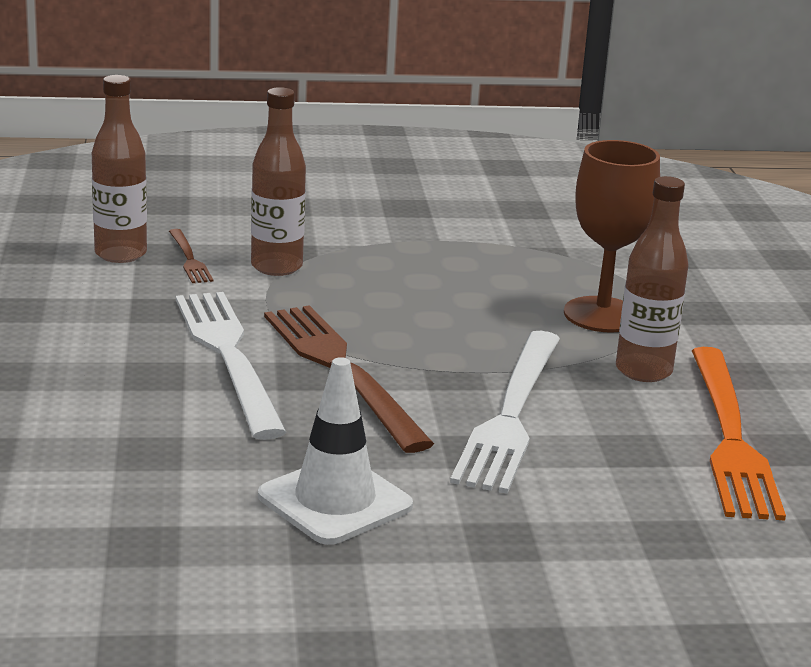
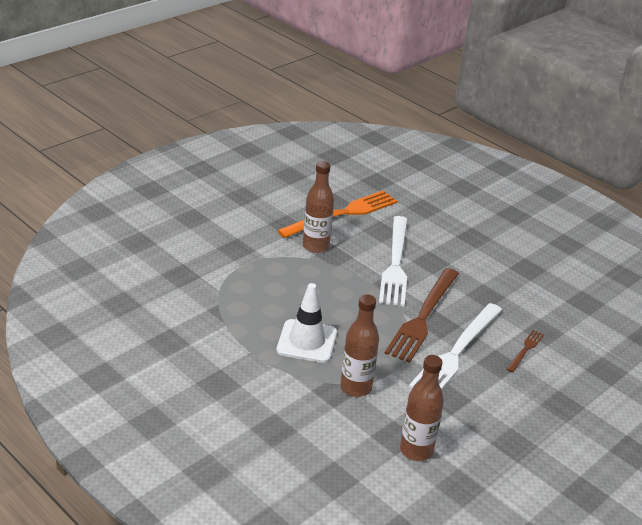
camera: 130 degrees left, 10 degrees up
(189, 259) = (387, 422): brown fork -> brown fork (525, 350)
(335, 501) = (505, 277): white traffic cone -> white traffic cone (307, 341)
(511, 414) = (395, 264): white fork -> white fork turned 120 degrees clockwise
(602, 315) = (275, 272): brown goblet -> none

